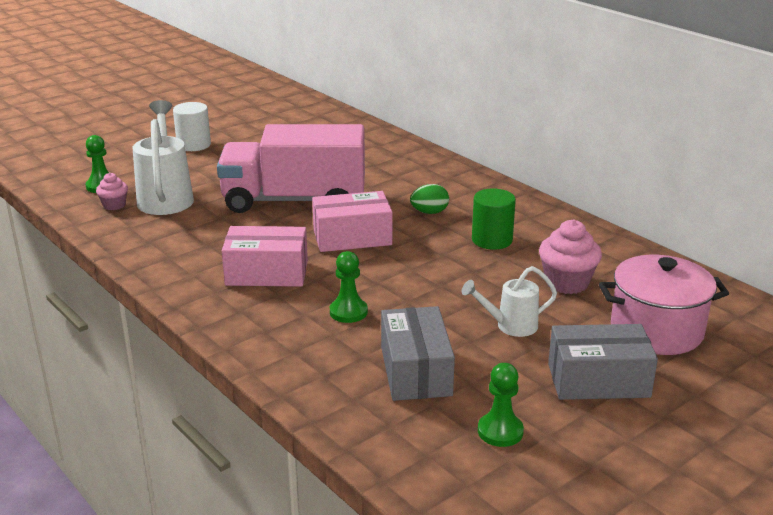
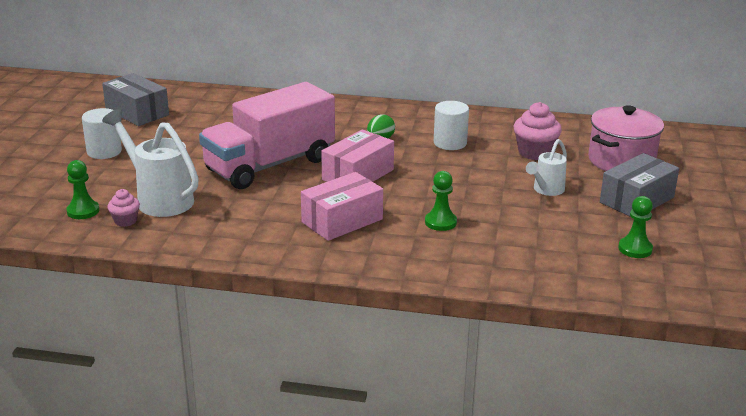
camera: 40 degrees left, 0 degrees up
(416, 371) = (539, 238): grey box -> grey box (137, 112)
(492, 240) = (450, 143): green cylinder -> white cylinder

